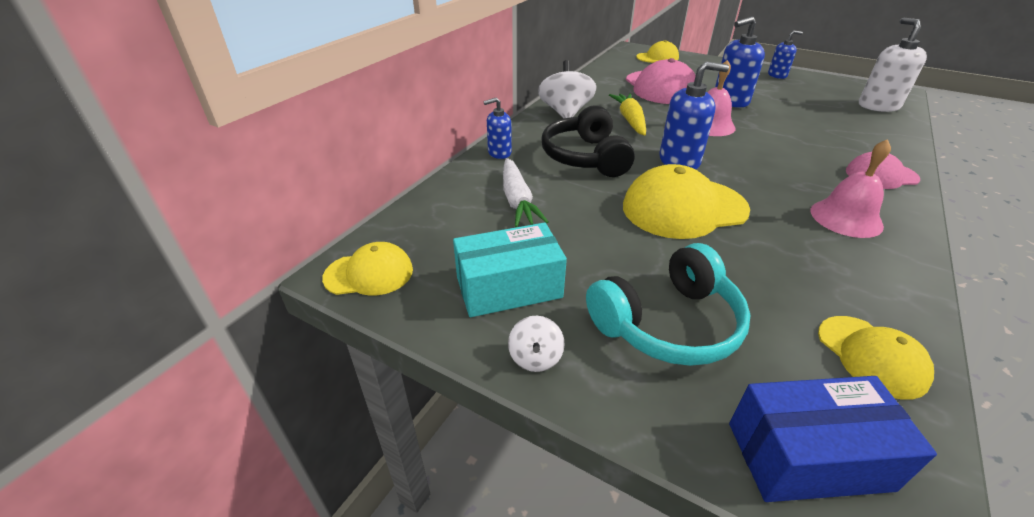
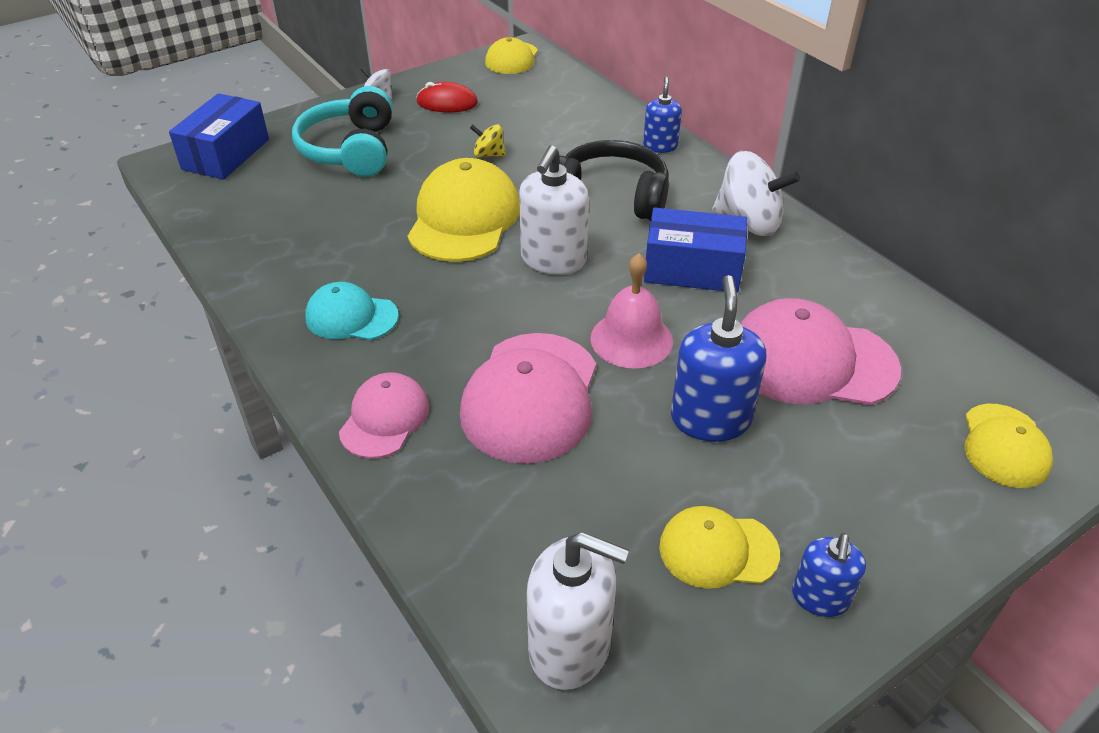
camera: 115 degrees right, 5 degrees up
(509, 287) = (447, 103): turquoise box -> red mouse
(517, 200) = (556, 133): white carrot -> none
(584, 225) = (488, 154): none -> yellow spinning top
(630, 120) = (692, 269): yellow carrot -> blue box
(679, 161) = (553, 259): blue soap dispenser -> white soap dispenser
(791, 140) = (531, 397): none -> pink cap
(846, 218) = (351, 317): pink bell -> turquoise cap
(871, 356) = (235, 216): yellow cap -> yellow cap (718, 550)

